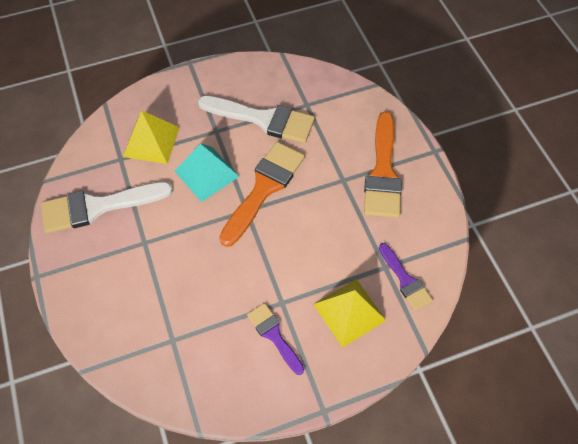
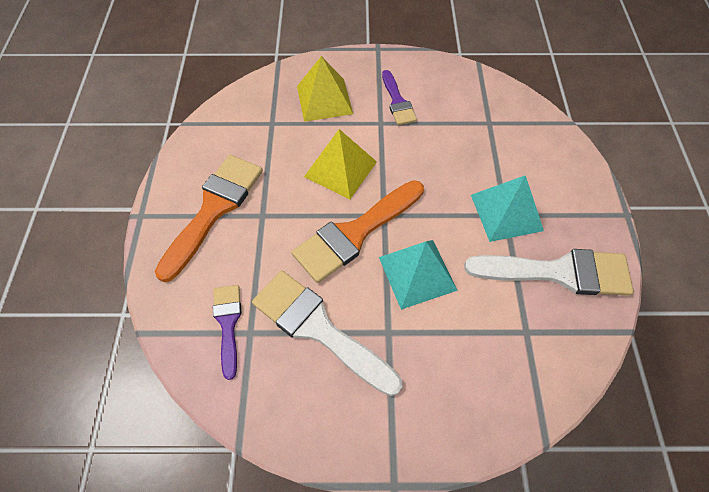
camera: 160 degrees left, 0 degrees up
(144, 244) = (506, 212): none -> turquoise pyramid
(151, 142) = (481, 344): yellow pyramid -> yellow pyramid (340, 169)
(405, 280) = (261, 108): purple brush -> purple brush (228, 323)

